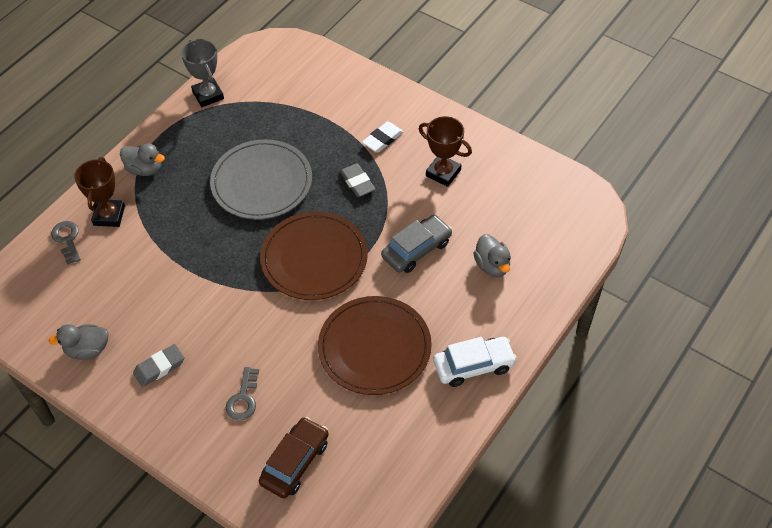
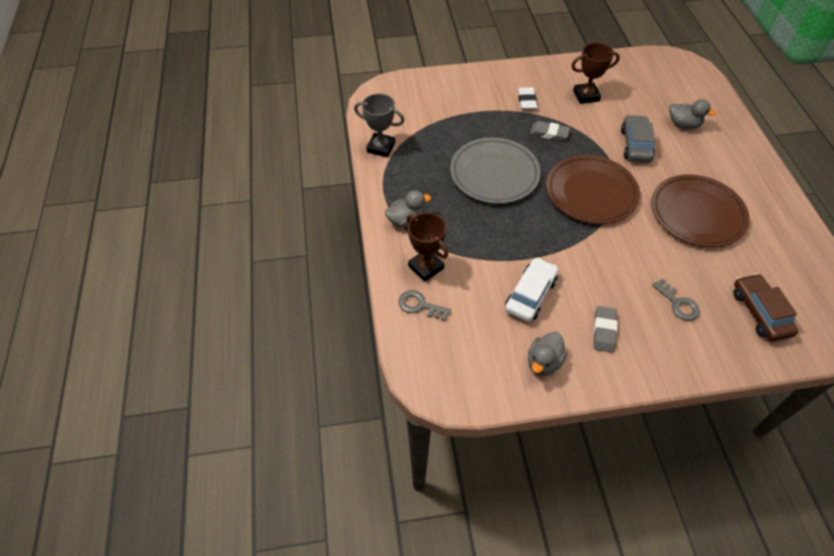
camera: 45 degrees left, 0 degrees up
(473, 366) = (755, 181): white car -> white car (530, 295)

